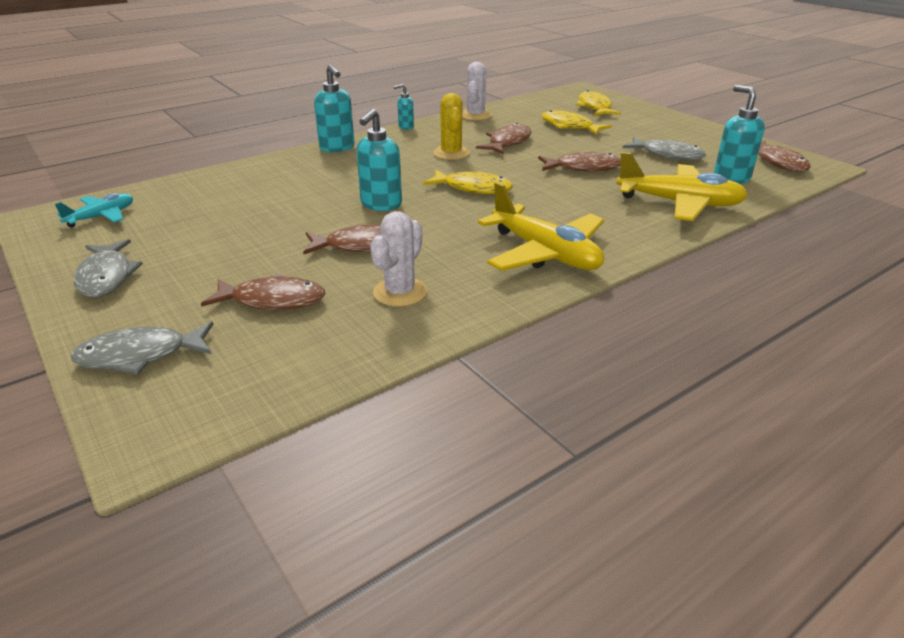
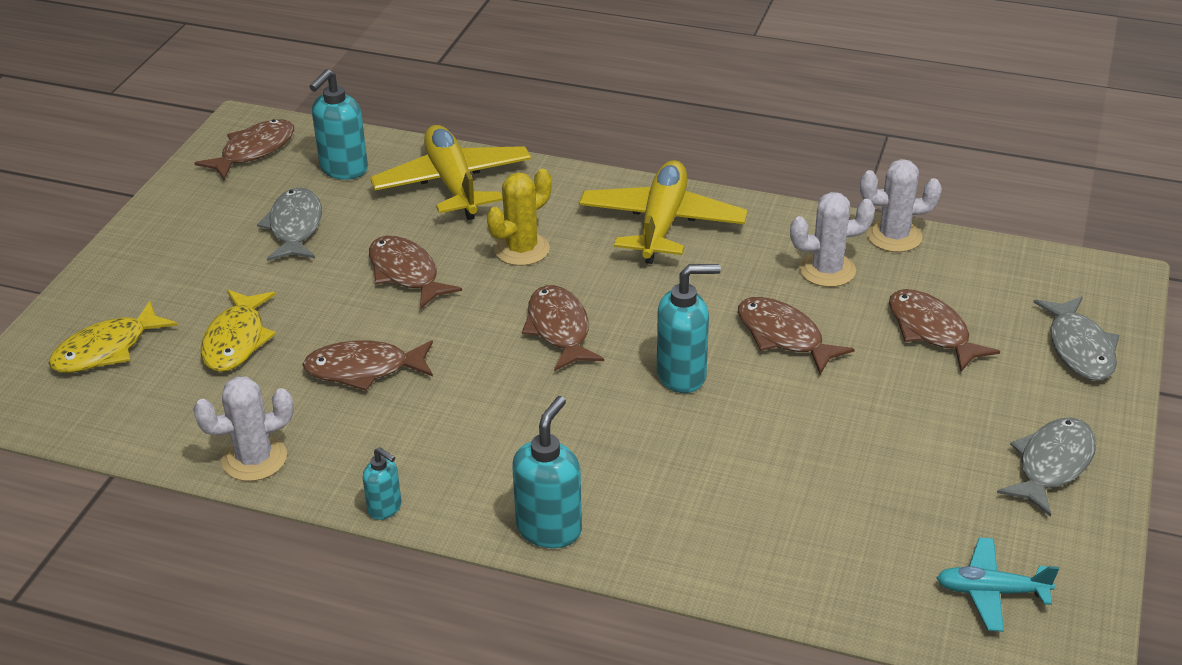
camera: 125 degrees left, 5 degrees up
(140, 355) = (1079, 348): grey fish -> grey fish turned 45 degrees clockwise
(395, 346) = (894, 236): none -> white cactus
(451, 153) = (459, 401): yellow cactus -> yellow cactus (522, 249)
(473, 188) = (559, 329): yellow fish -> brown fish

